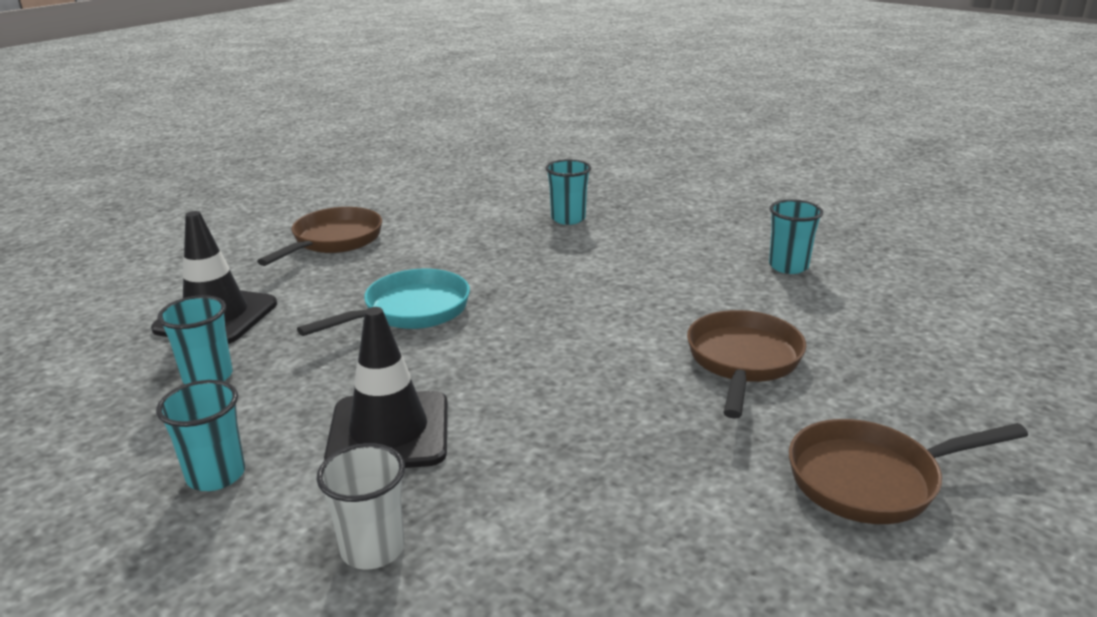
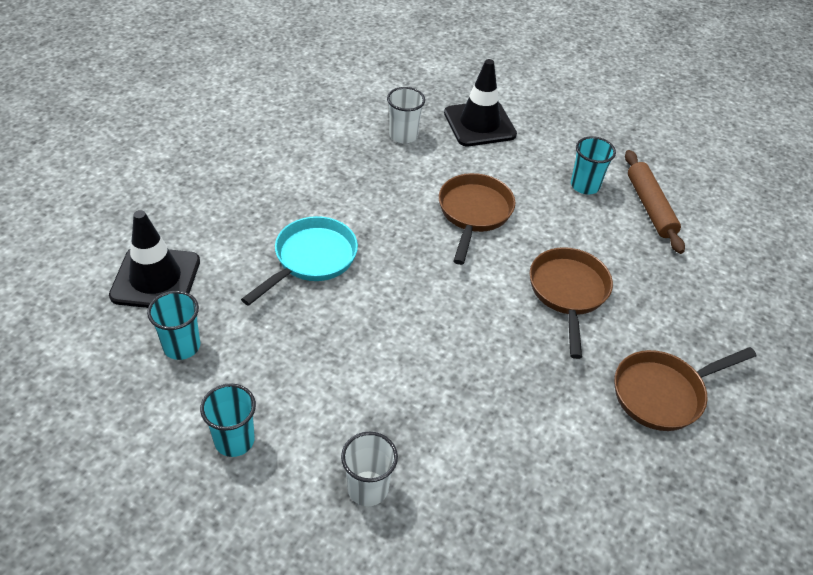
camera: 15 degrees left, 20 degrees up
(333, 241) = (214, 177): brown pan -> brown pan (473, 213)
(389, 432) = (341, 387): black traffic cone -> black traffic cone (479, 124)
(568, 219) = (403, 135): turquoise cup -> white cup
(876, 288) = (650, 207): none -> brown rolling pin

